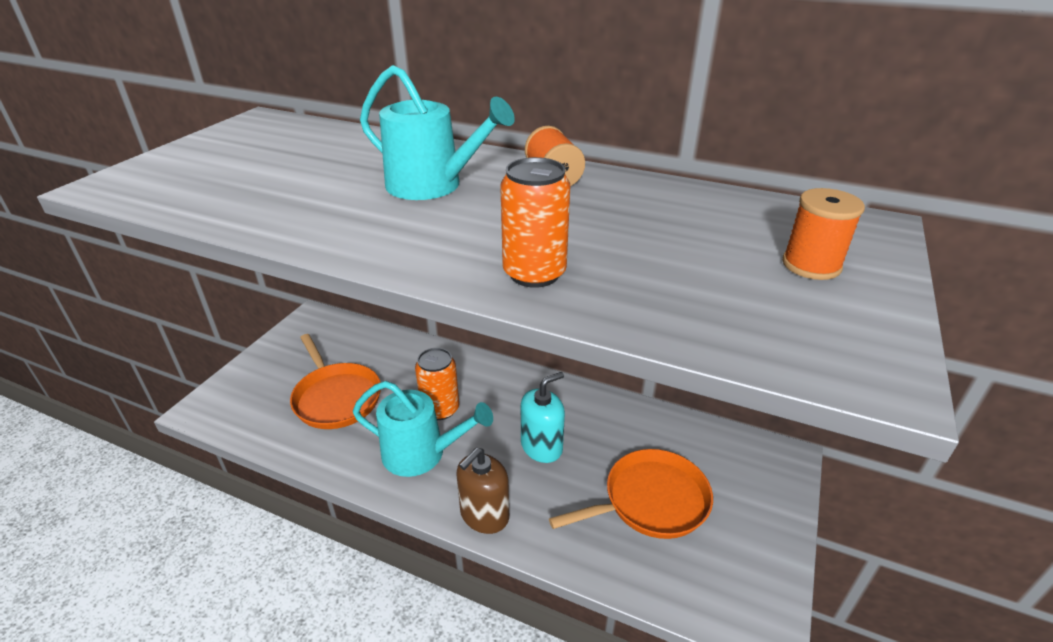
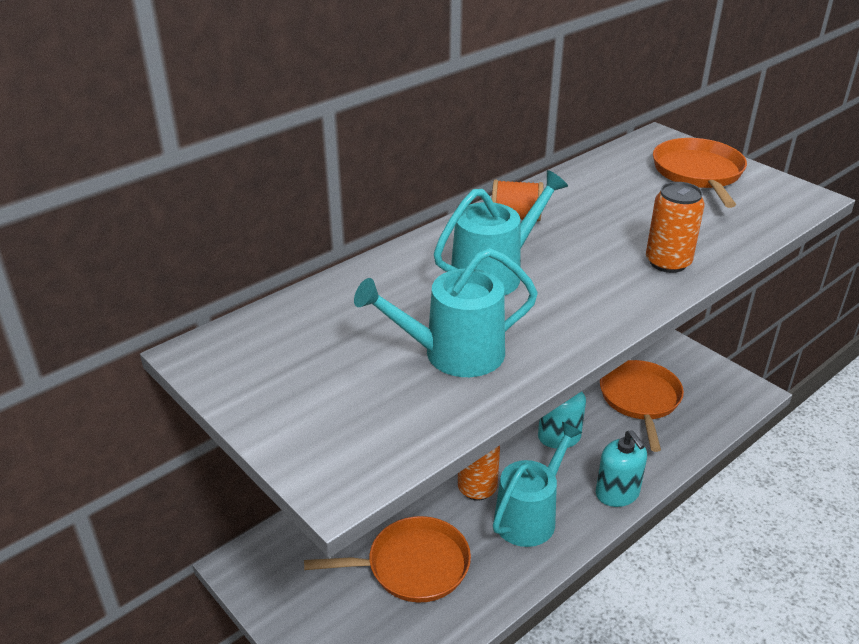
camera: 65 degrees left, 0 degrees up
(285, 193) = (454, 354): none -> turquoise watering can
(484, 515) = (617, 493): brown soap dispenser -> turquoise soap dispenser
(811, 265) = (698, 173): orange spool -> orange pan

